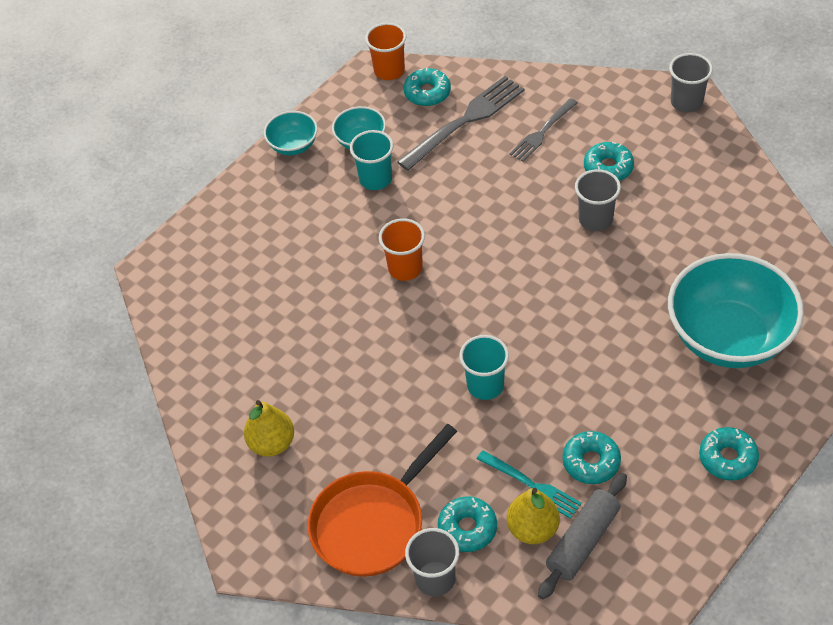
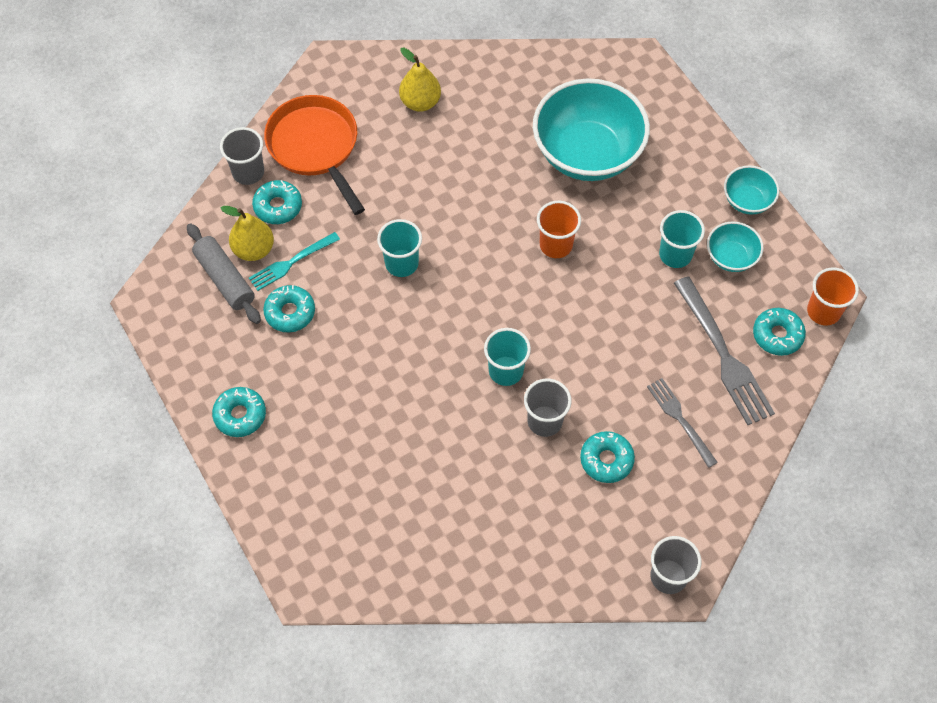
camera: 105 degrees right, 10 degrees up
(561, 262) = (506, 371): none -> turquoise cup
(729, 337) = (357, 474): turquoise bowl -> turquoise bowl (587, 153)

